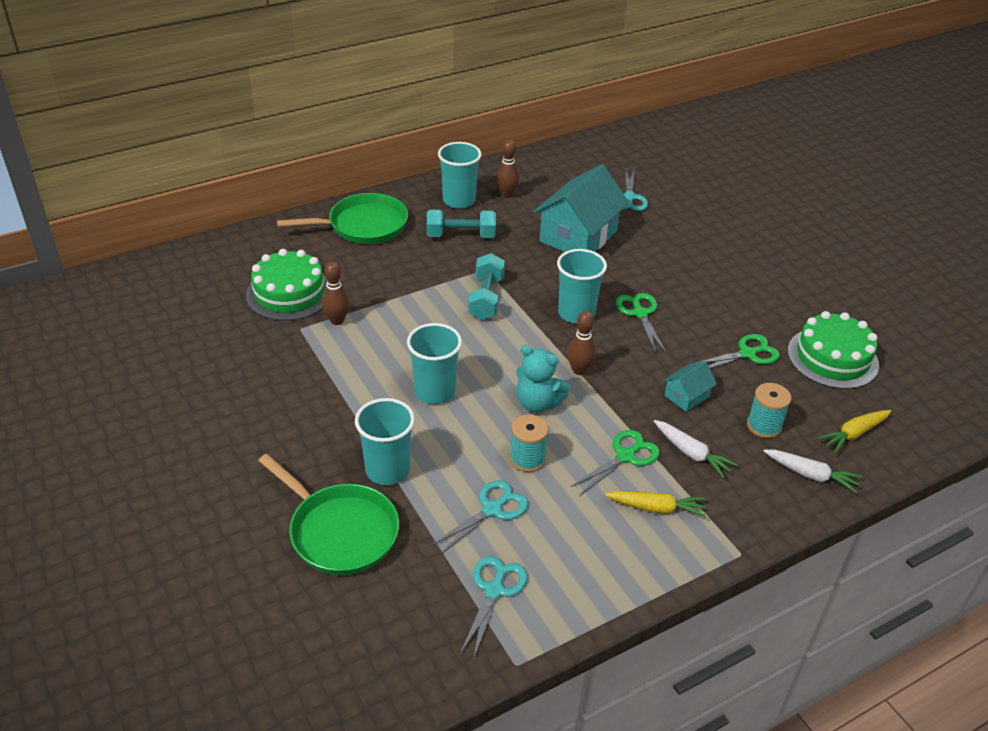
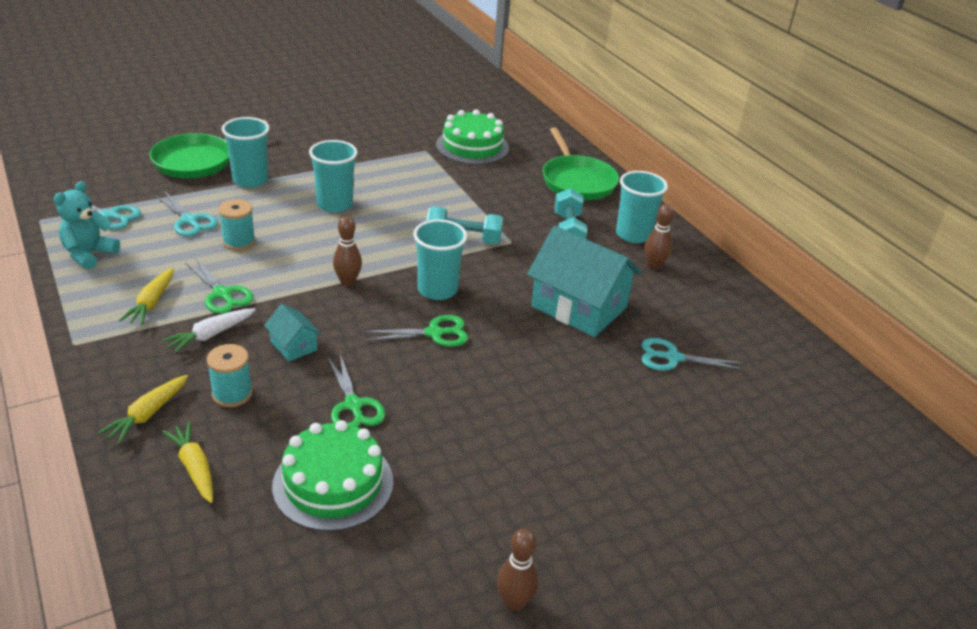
camera: 90 degrees right, 5 degrees down
(337, 320) = (434, 165): brown bowling pin -> brown bowling pin (514, 602)
(537, 403) = (307, 253): turquoise teddy bear -> turquoise teddy bear (89, 254)
(810, 475) = (147, 414): white carrot -> yellow carrot

